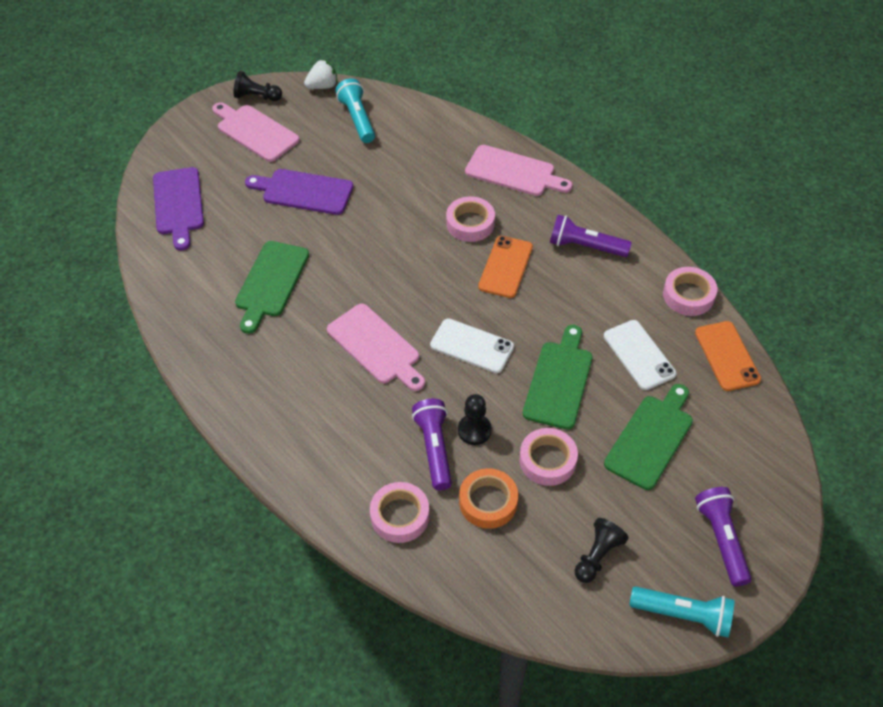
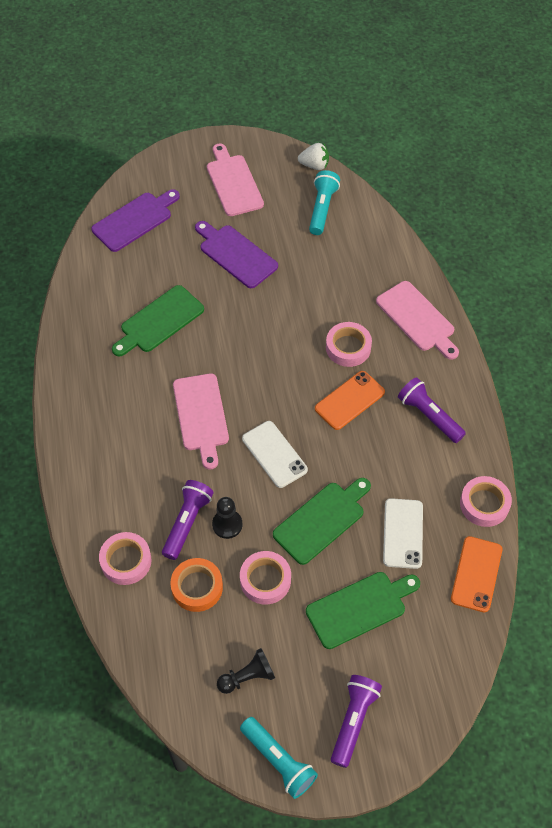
camera: 30 degrees right, 5 degrees up
(178, 204) = (135, 220): purple cutting board -> purple cutting board turned 150 degrees counterclockwise
(257, 97) = (255, 151): black pawn -> none

